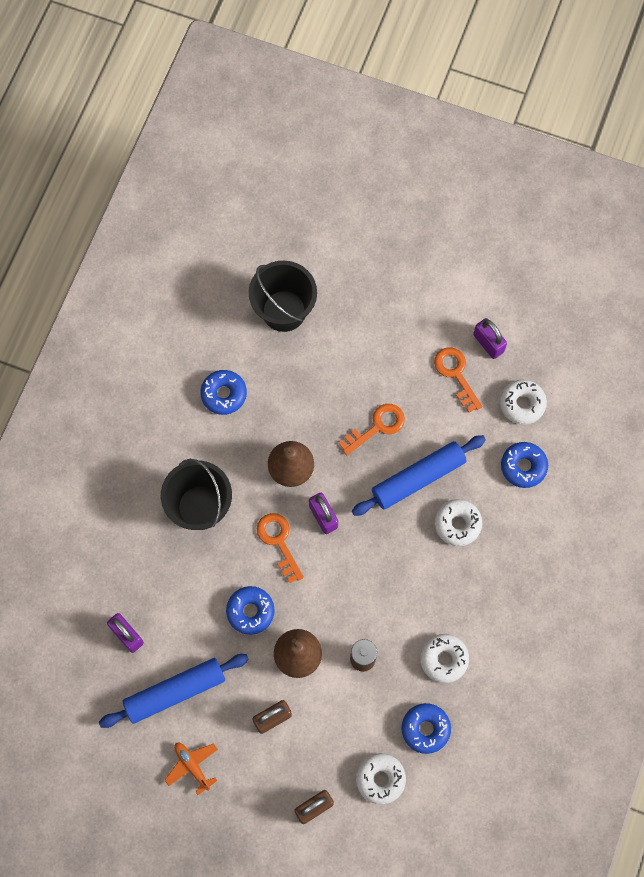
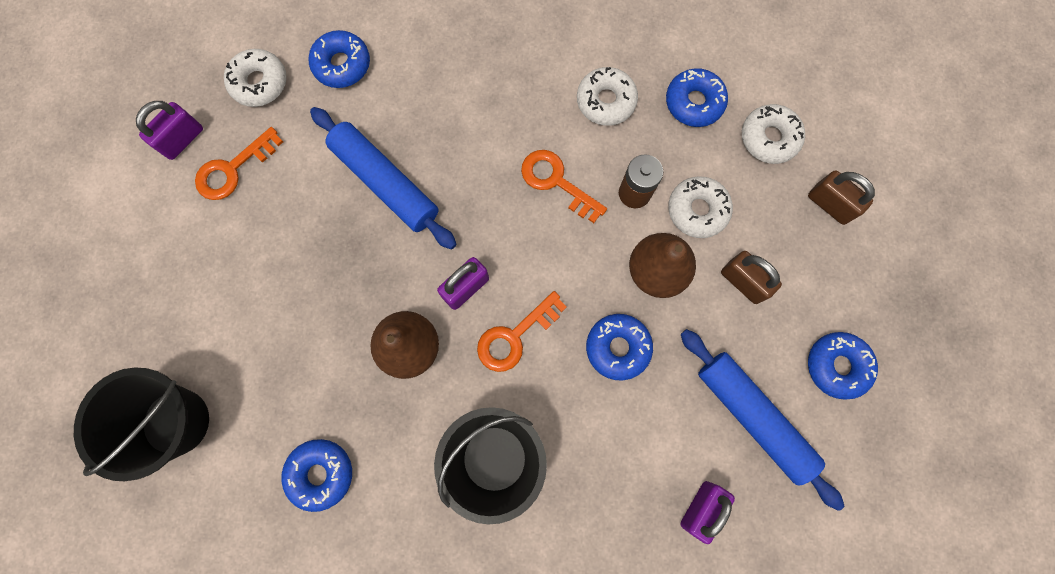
camera: 105 degrees left, 5 degrees up
(192, 766) = (837, 366): orange plane -> blue donut
(377, 427) = (326, 250): orange key -> orange key (556, 182)
(457, 524) = (434, 123): white donut -> white donut (697, 210)

